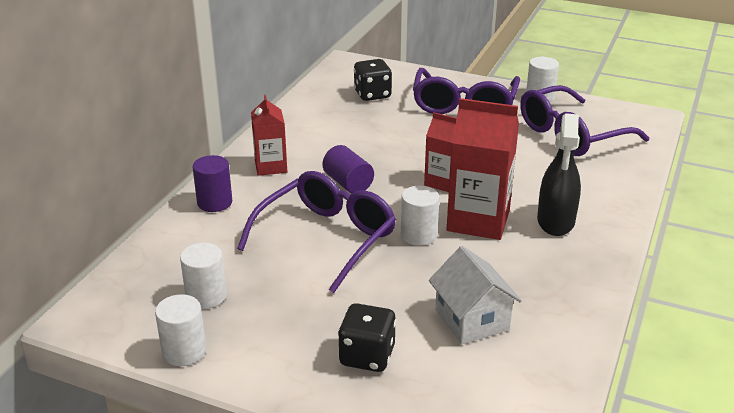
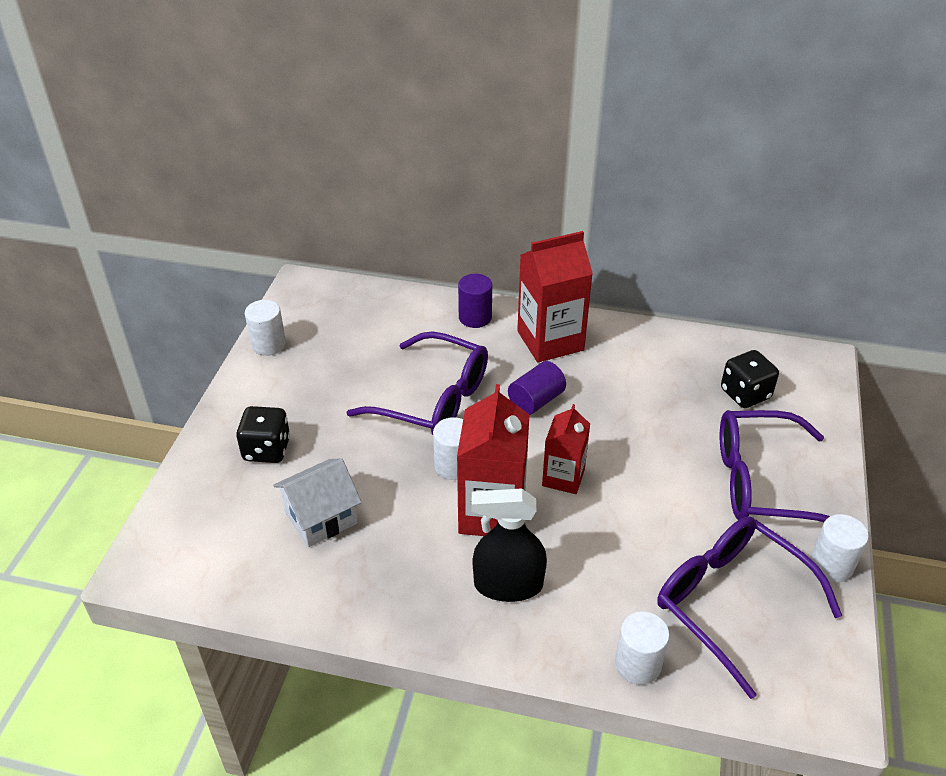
camera: 80 degrees right, 10 degrees up
(206, 296) = (337, 341): white cylinder -> white cylinder (637, 664)
(271, 166) = (550, 341): red carton -> red carton, size x1.66

